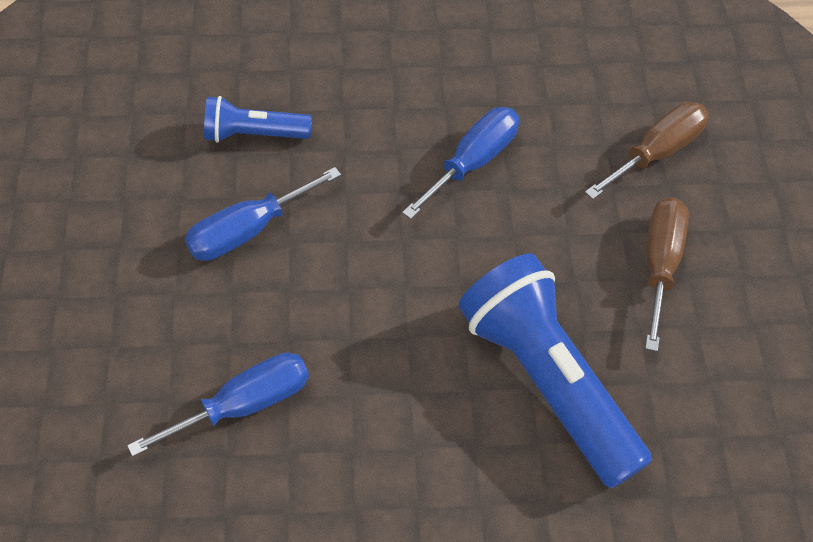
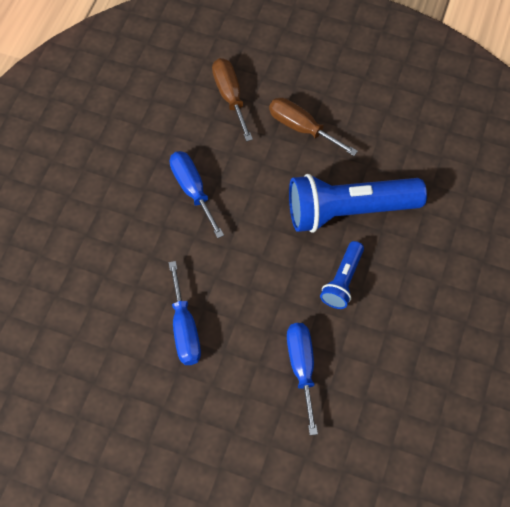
camera: 65 degrees left, 5 degrees up
(253, 134) = (113, 302): blue flashlight -> blue flashlight (342, 281)

